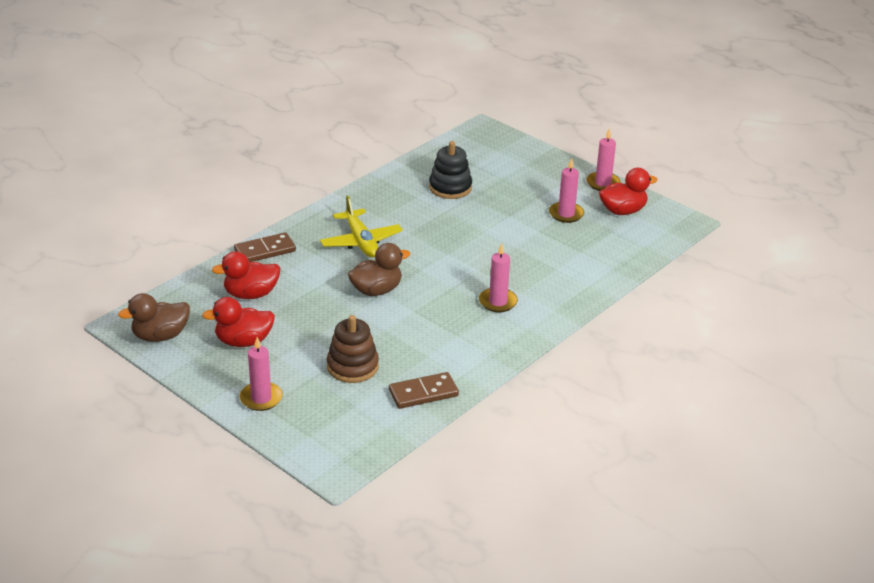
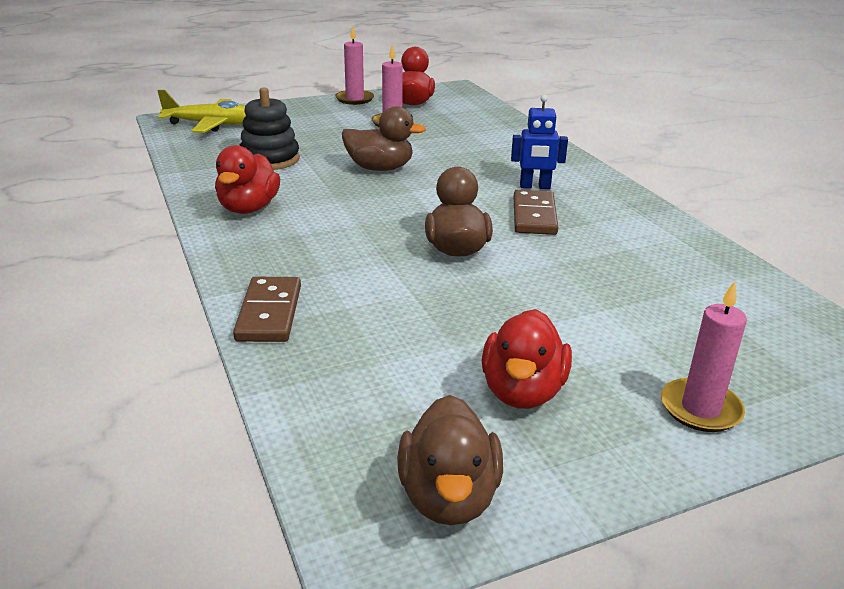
camera: 65 degrees left, 5 degrees down
(251, 294) = (385, 354): red duck -> red duck (248, 208)
(352, 366) = (635, 306): brown stacking toy -> none
(361, 241) = (327, 234): yellow plane -> yellow plane (211, 125)
(423, 393) = (713, 269): brown domino -> brown domino (534, 216)
(473, 232) = (380, 168): none -> brown duck
(498, 302) = (535, 187): pink candle -> blue robot

